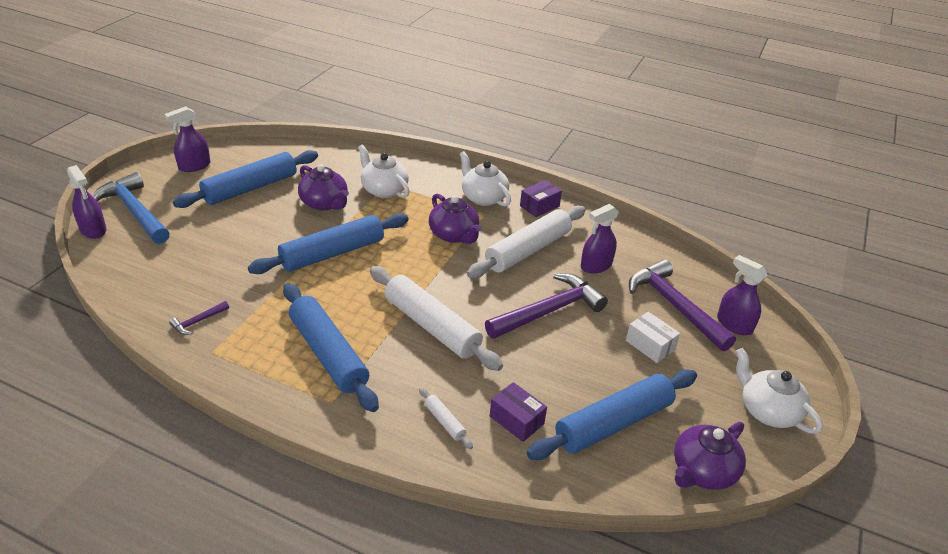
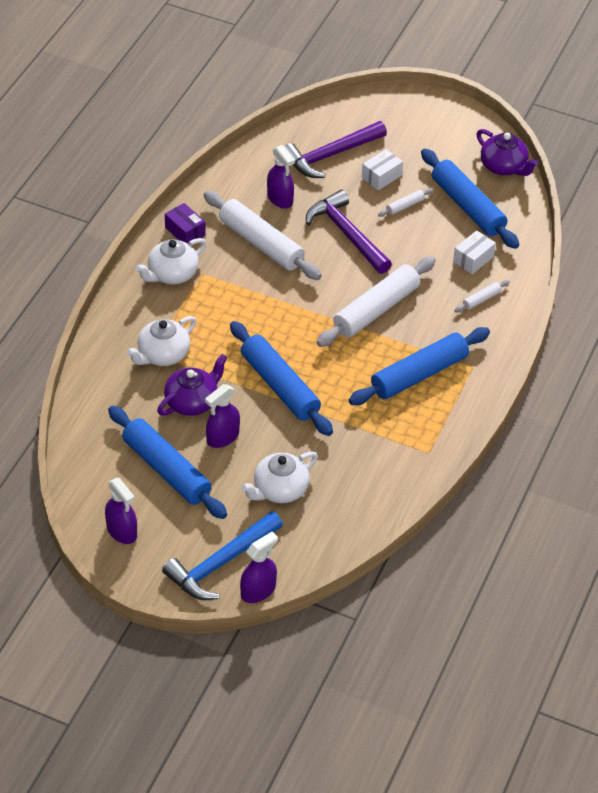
camera: 90 degrees left, 10 degrees up
(198, 321) = (391, 470): purple hammer -> none
(454, 235) = (241, 296): purple teapot -> none
(516, 420) = (473, 259): purple box -> white box
(603, 362) = (405, 206): none -> white rolling pin
(734, 324) = (350, 124): purple spray bottle -> purple spray bottle (223, 437)
(767, 411) = (442, 124): white teapot -> white teapot (279, 490)

